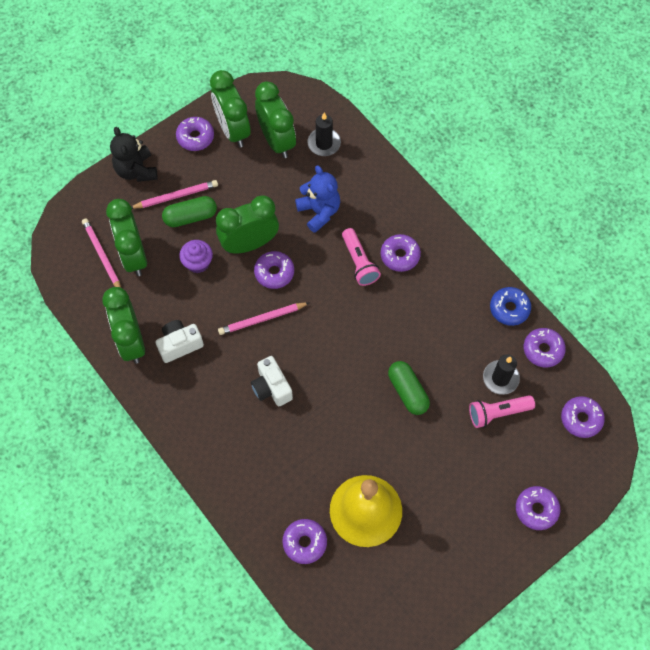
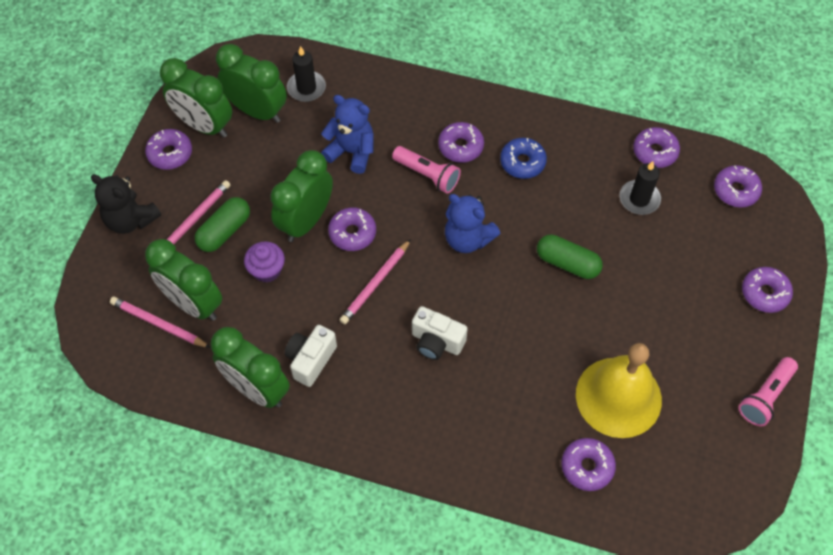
camera: 35 degrees left, 5 degrees down
(350, 328) = (467, 239): none -> blue teddy bear
(497, 413) = (662, 231): pink flashlight -> pink flashlight (765, 397)
(509, 309) = (597, 134): blue donut -> blue donut (522, 162)

